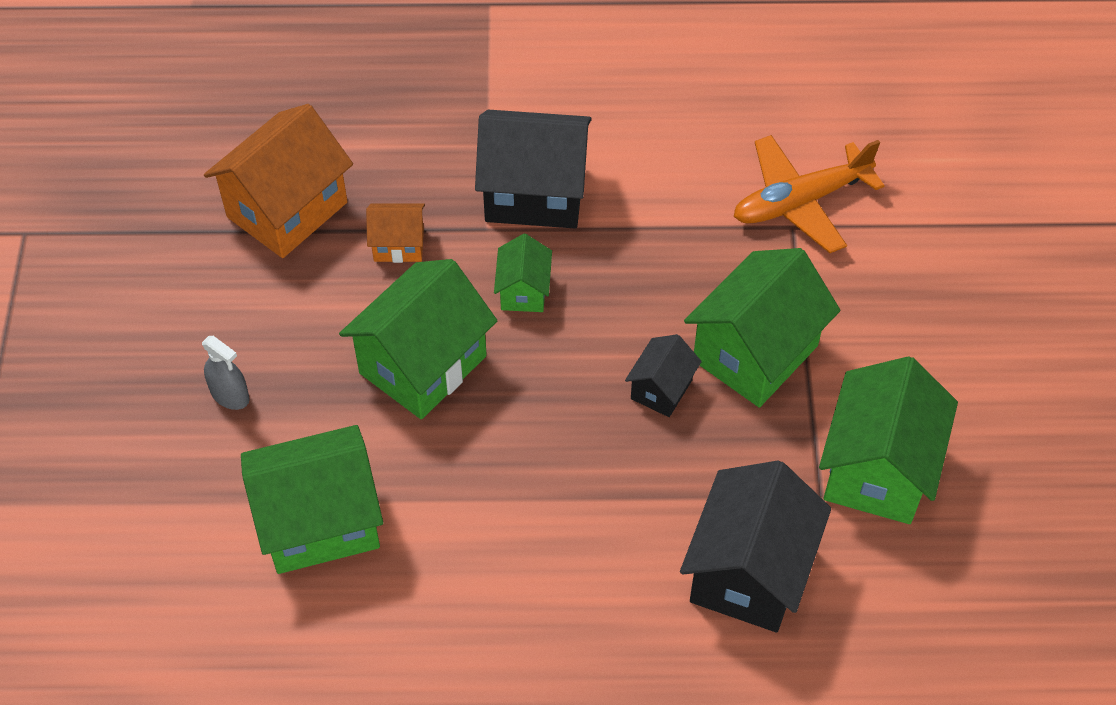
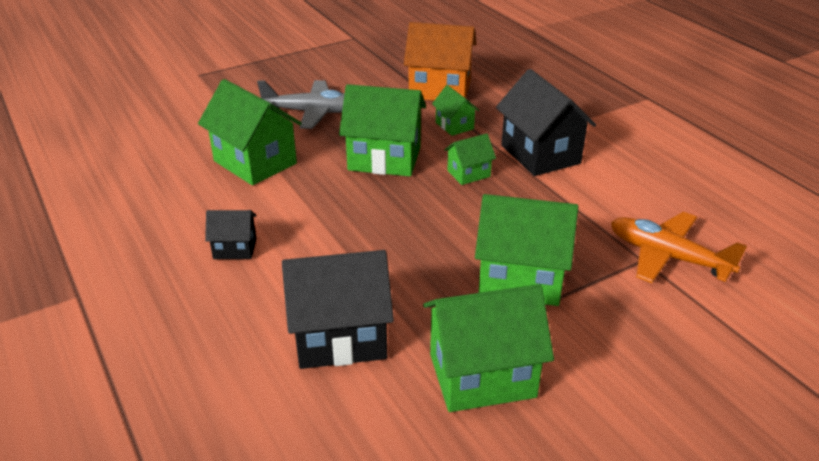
camera: 60 degrees right, 20 degrees down
(230, 395) = (312, 112): grey spray bottle -> grey plane
(398, 245) = (454, 126): orange house -> green house
(661, 389) = (451, 248): black house -> black house (235, 249)

